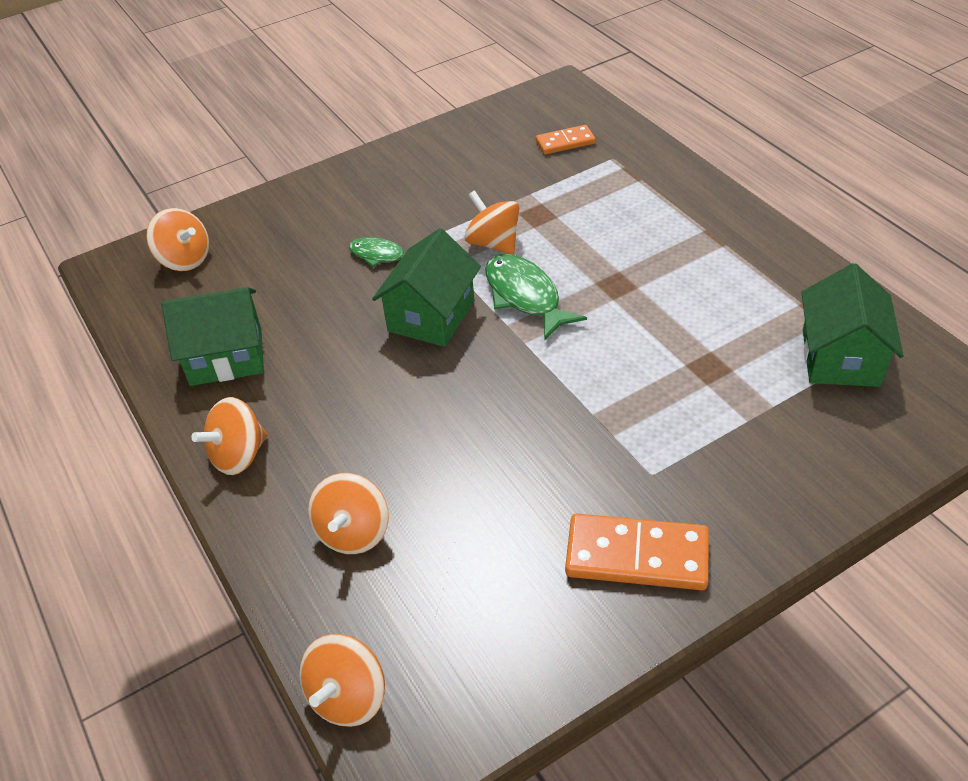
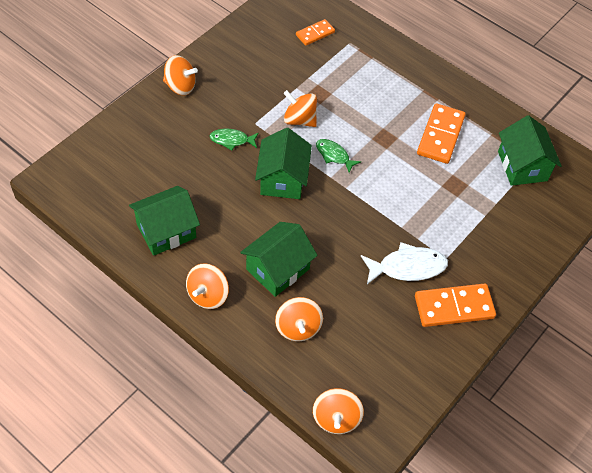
camera: 25 degrees left, 10 degrees up
(184, 259) = (100, 164): orange spinning top -> orange spinning top (180, 86)
(363, 439) = (278, 269): none -> green house
(525, 296) = (334, 155): green fish -> green fish, size x0.61
(578, 476) = (407, 267): none -> white fish
(710, 294) = (440, 135): none -> orange domino

